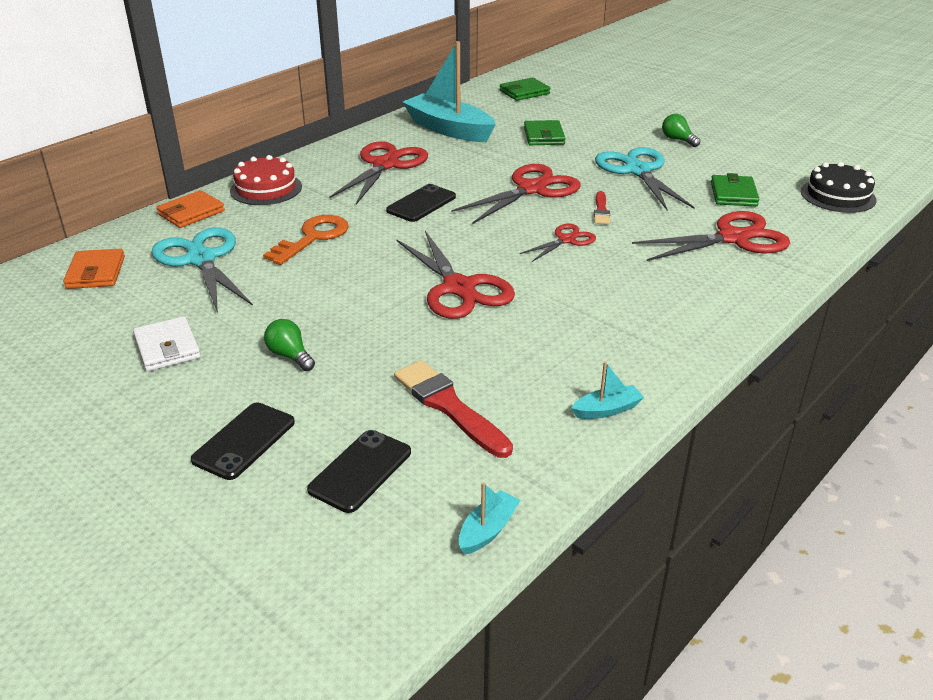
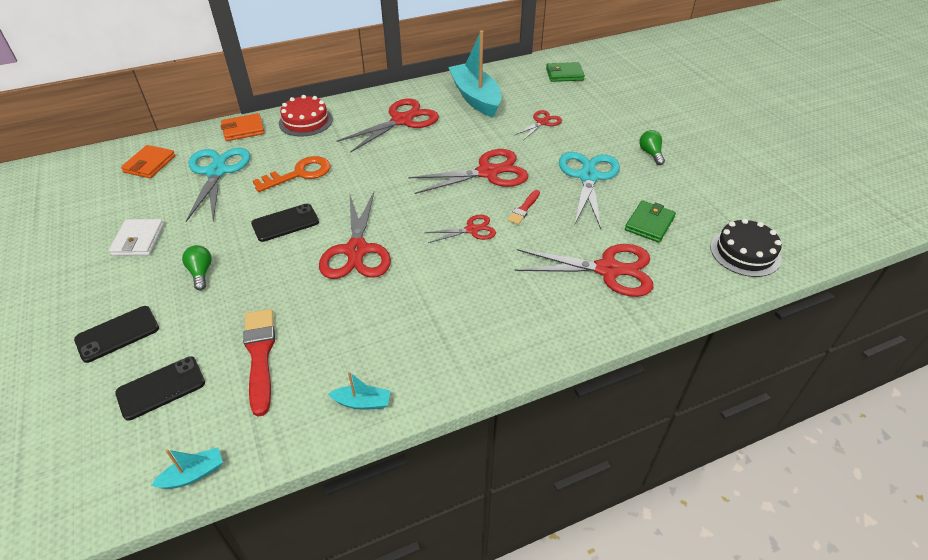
camera: 25 degrees right, 10 degrees up
(421, 204) = (396, 164): black phone -> black phone (285, 223)
(544, 136) = (542, 122): green wallet -> red scissors

